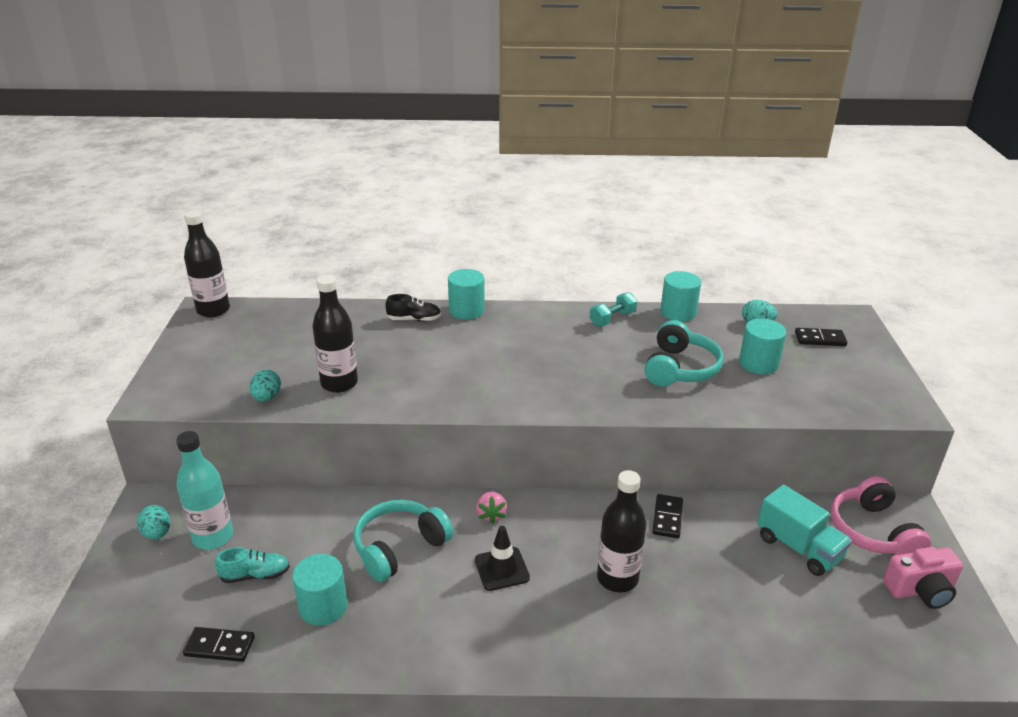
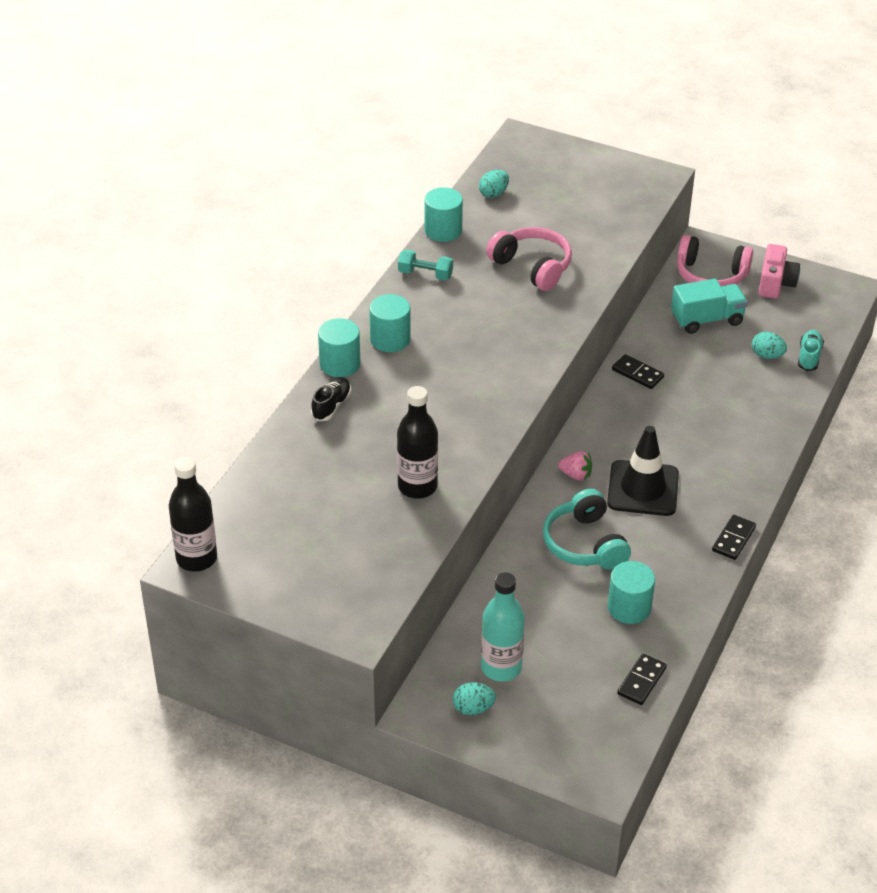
camera: 65 degrees left, 10 degrees up
(255, 575) = (568, 645): turquoise shoe -> turquoise shoe (809, 357)
(267, 397) = (410, 542): turquoise egg -> turquoise egg (767, 355)
(501, 569) = (643, 488): black traffic cone -> black traffic cone, size x1.61
(612, 319) = (425, 274): turquoise dumbbell -> turquoise dumbbell turned 60 degrees counterclockwise
(617, 578) = (687, 427): black bottle -> none
(680, 368) = (532, 267): turquoise headphones -> pink headphones
(758, 363) = (553, 221): turquoise cylinder -> turquoise cylinder (390, 339)
(820, 339) = (541, 171): black domino -> black domino (733, 539)

